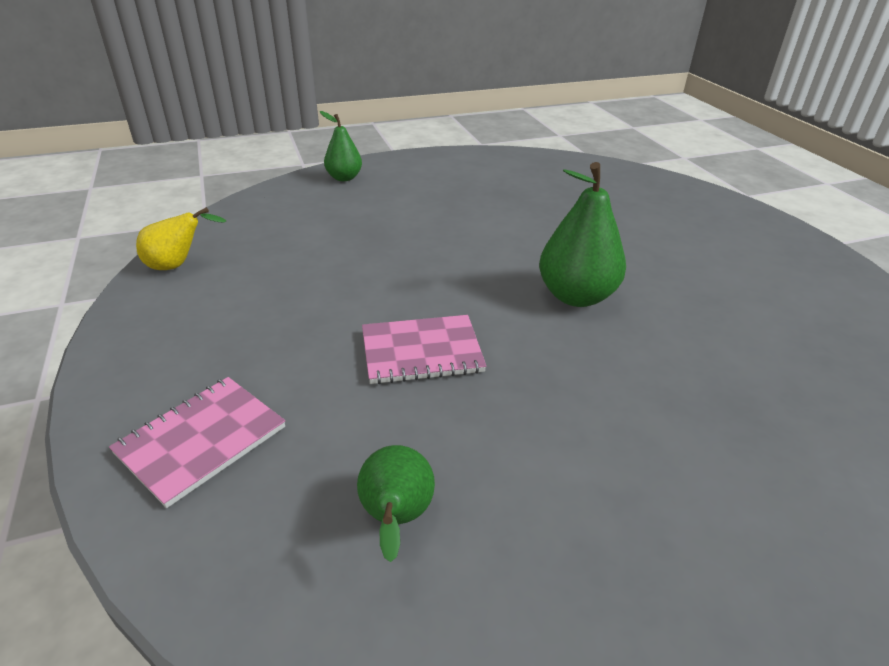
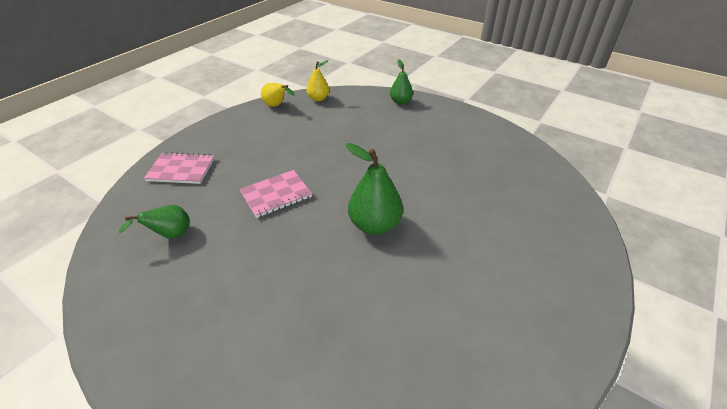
camera: 55 degrees right, 5 degrees up
(227, 225) = (318, 98): none -> yellow pear
(421, 352) = (276, 195): pink notebook -> pink notebook turned 75 degrees counterclockwise

